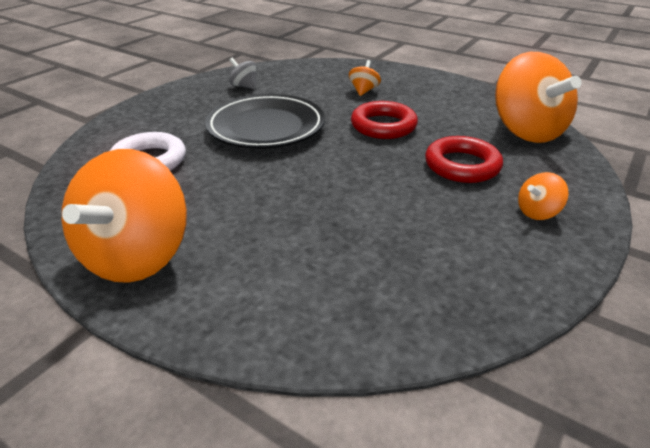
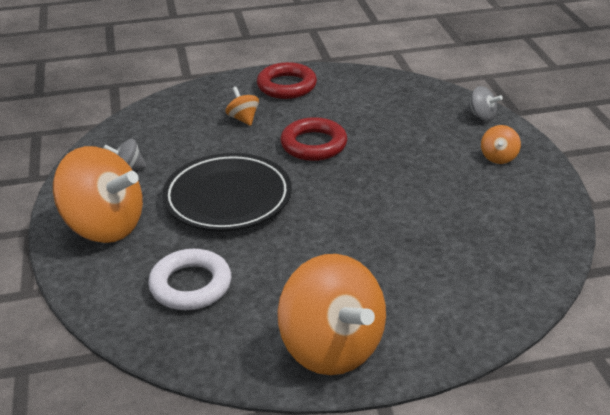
camera: 45 degrees left, 0 degrees up
(462, 165) = (414, 148): red ring -> red ring (286, 86)
(526, 131) = (411, 96): orange spinning top -> orange spinning top (104, 226)
(576, 174) = (482, 116): none -> grey spinning top

